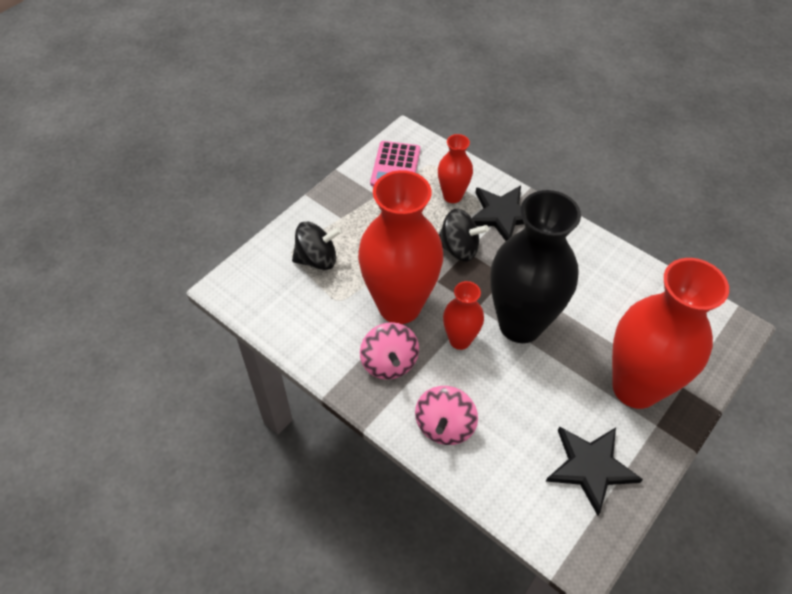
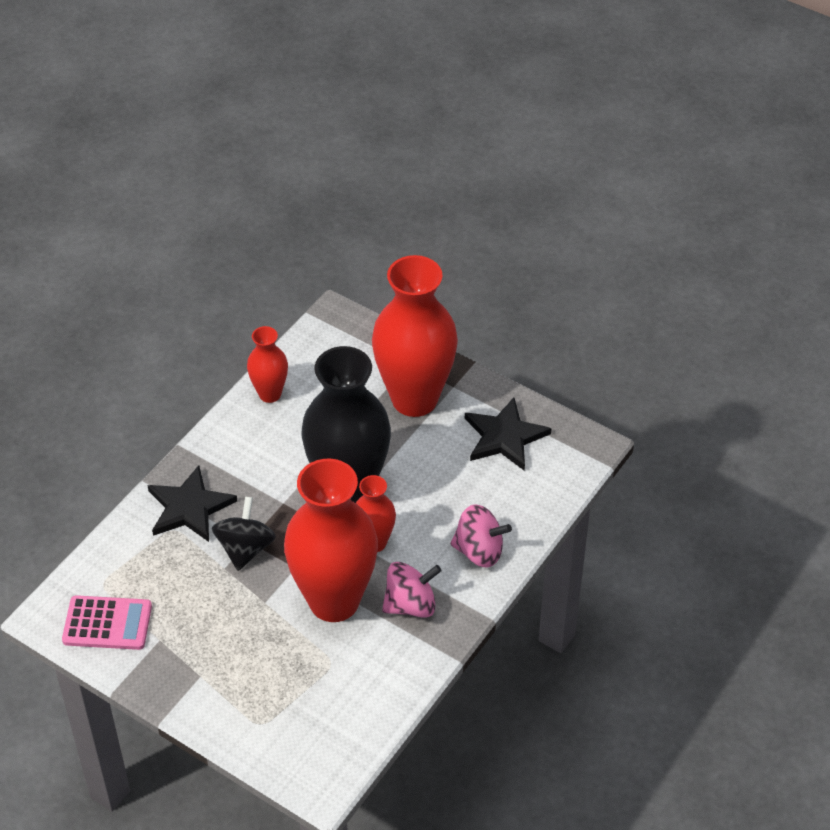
camera: 95 degrees left, 5 degrees down
(317, 259) = (270, 693): black spinning top -> none
(452, 196) = (159, 558): red vase -> red vase (270, 394)

